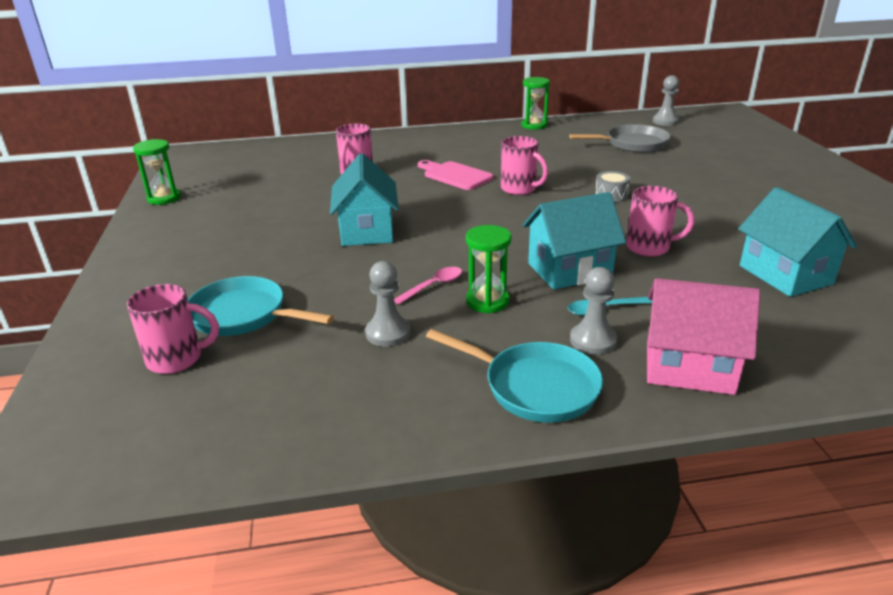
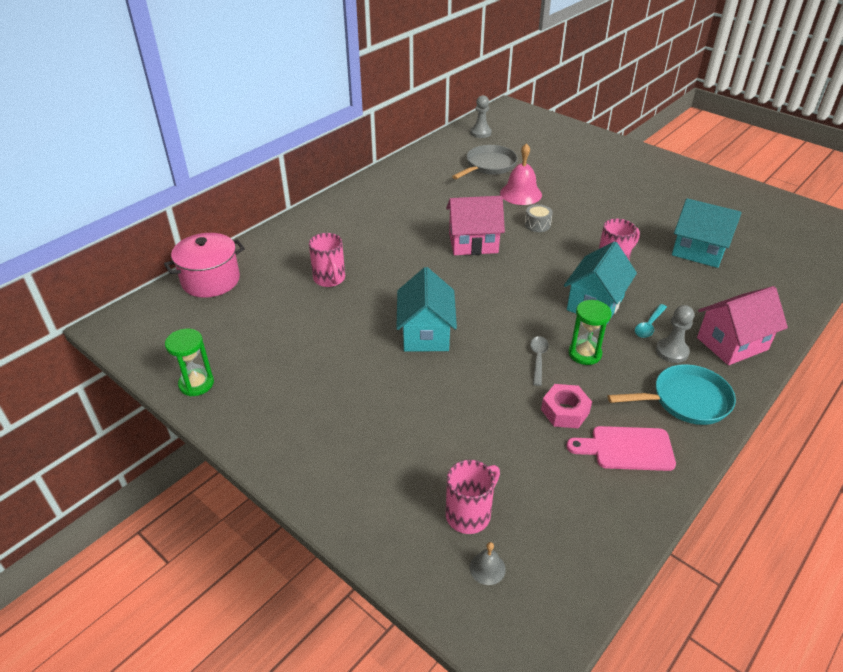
camera: 40 degrees left, 10 degrees up
(119, 402) = (487, 568): none -> grey bell
(244, 315) = (456, 453): turquoise pan -> none
(276, 149) = (211, 280): none -> pink pot
(367, 231) = (426, 334): turquoise house -> turquoise house turned 45 degrees clockwise
(388, 333) = (565, 411): grey pawn -> pink nut
(433, 286) = (538, 359): pink spoon -> grey spoon
(455, 175) = (409, 248): pink cutting board -> pink cutting board (627, 448)
(519, 189) = (473, 243): pink mug -> pink house
(534, 125) = (394, 169): green hourglass -> none
(633, 170) = (521, 193): none -> pink bell

